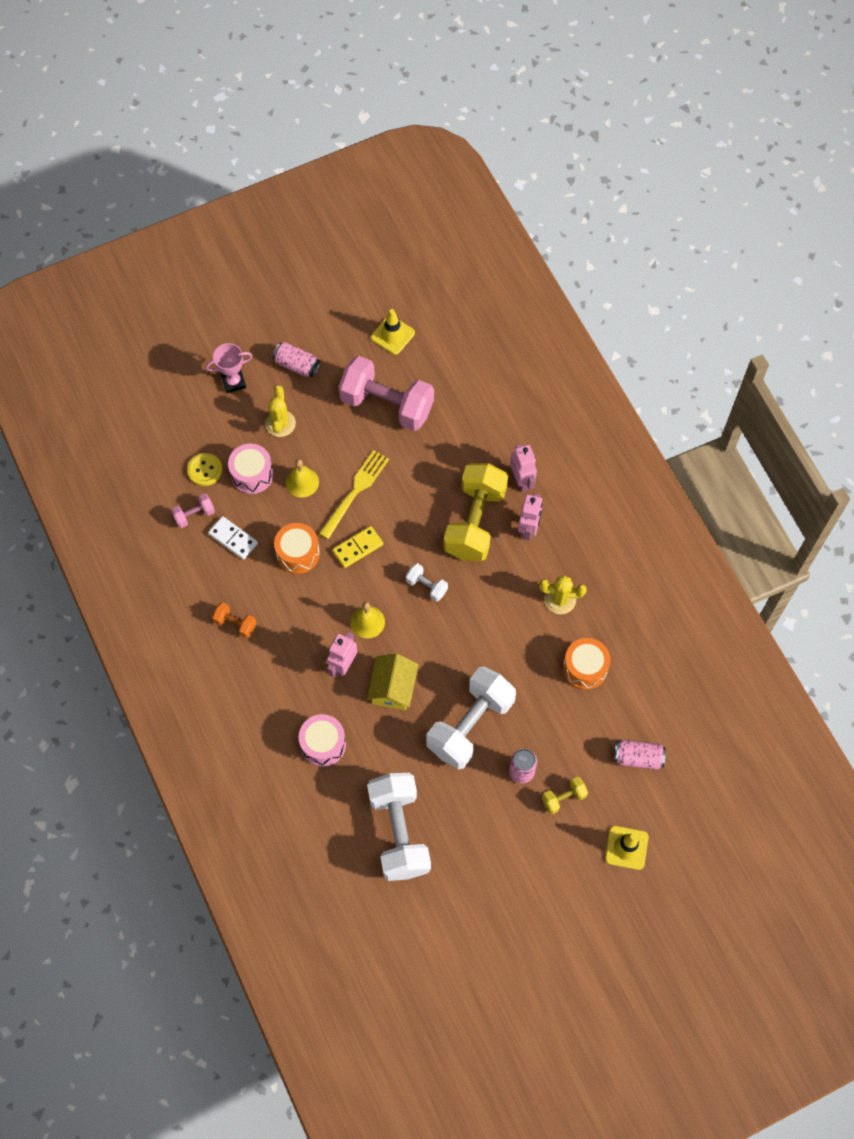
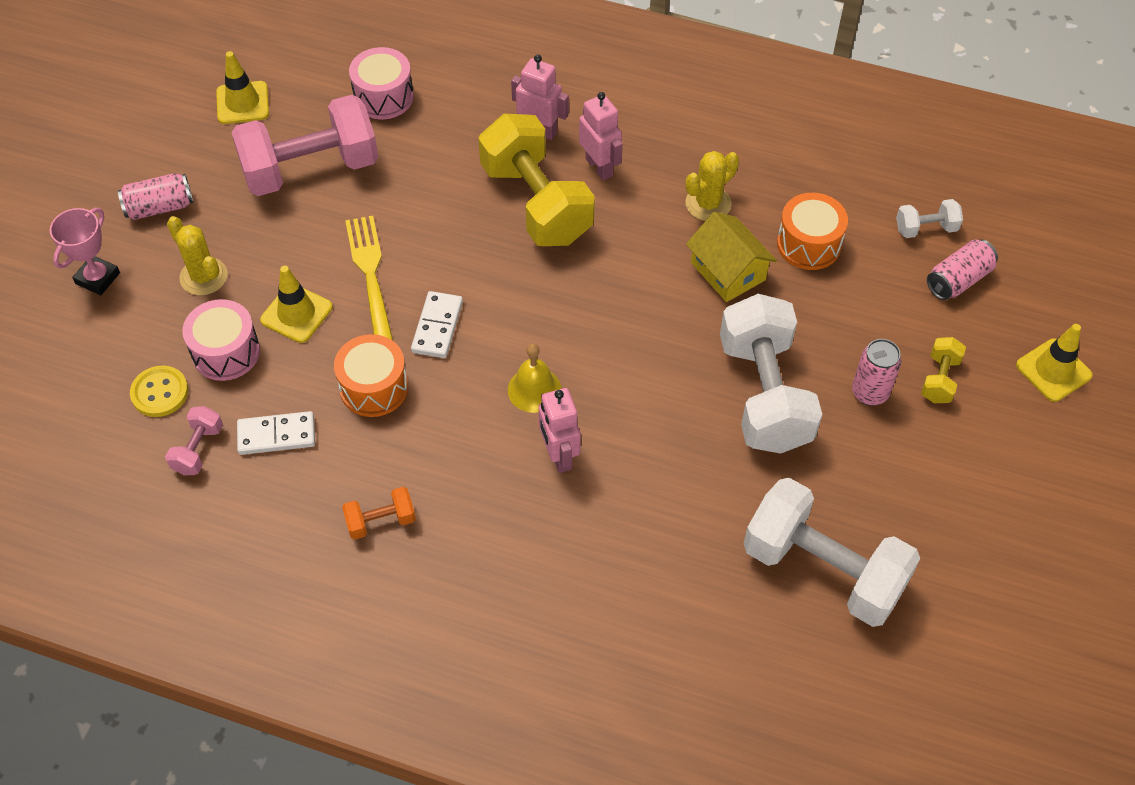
camera: 45 degrees left, 10 degrees down
(302, 482) = (296, 313): yellow bell -> yellow traffic cone
(323, 744) = (632, 557): pink drum -> pink drum (383, 97)
(358, 548) = (437, 327): yellow domino -> white domino
(393, 688) = (640, 430): yellow house -> yellow house (728, 271)
(426, 586) = (557, 302): white dumbbell -> white dumbbell (926, 228)

